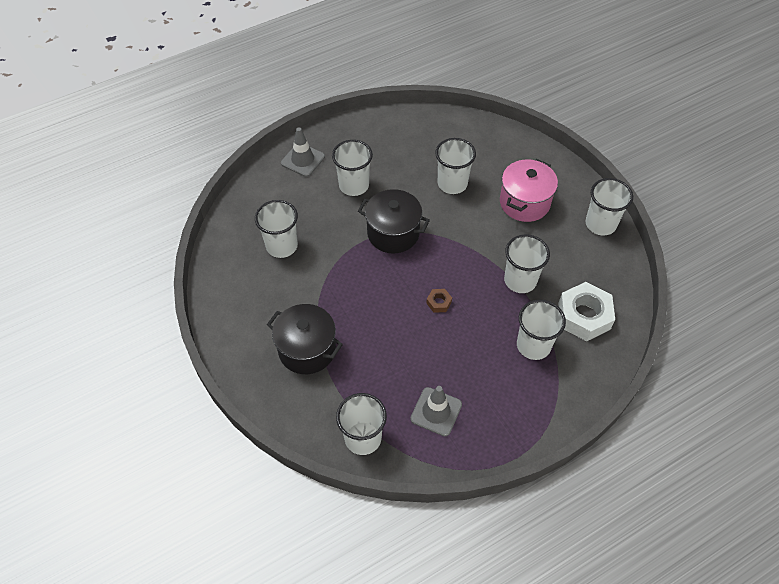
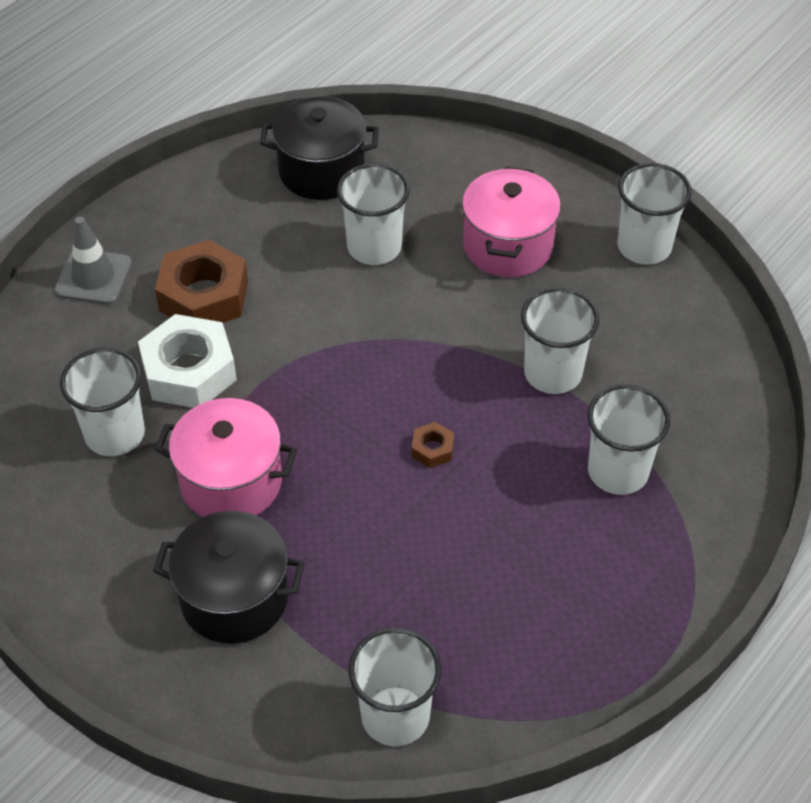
camera: 20 degrees left, 5 degrees down
(329, 288) = (231, 482): none -> pink pot
(354, 185) = (204, 296): white cup -> brown nut
(393, 233) = (306, 357): black pot -> black pot (321, 171)
(436, 411) = (502, 630): grey traffic cone -> none
(584, 316) = (678, 400): white nut -> white nut (189, 371)

